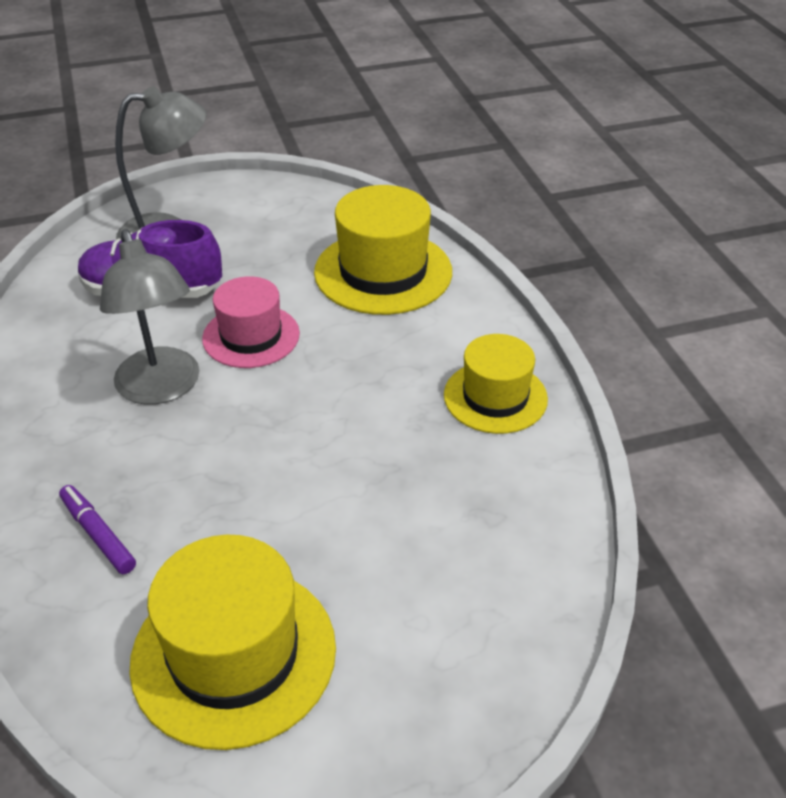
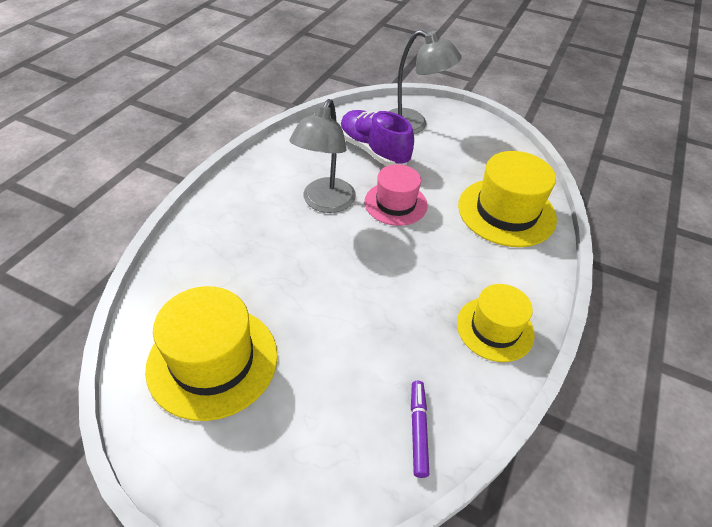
camera: 40 degrees right, 5 degrees up
(98, 535) = (223, 255): purple marker -> purple marker (418, 431)

